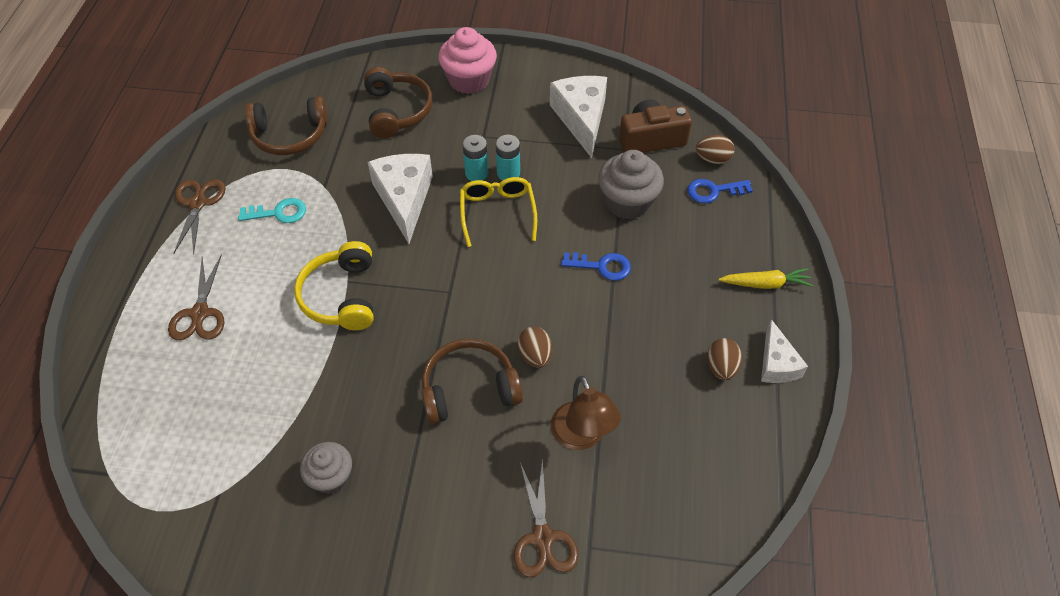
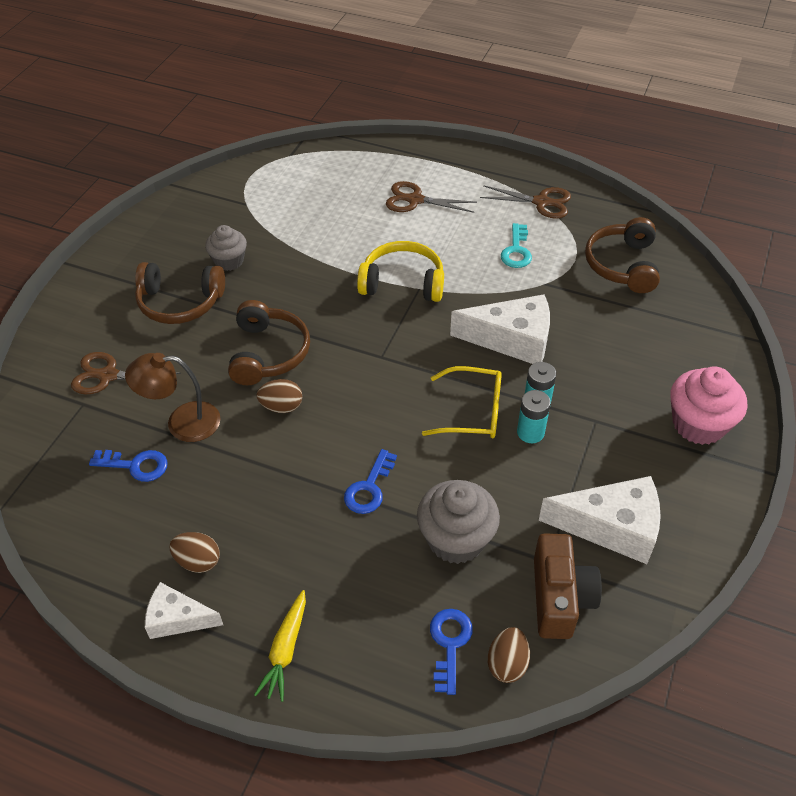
camera: 105 degrees right, 5 degrees down
(397, 111) = (649, 350): brown headphones -> brown headphones (180, 302)
(646, 458) = (136, 465): none -> blue key

